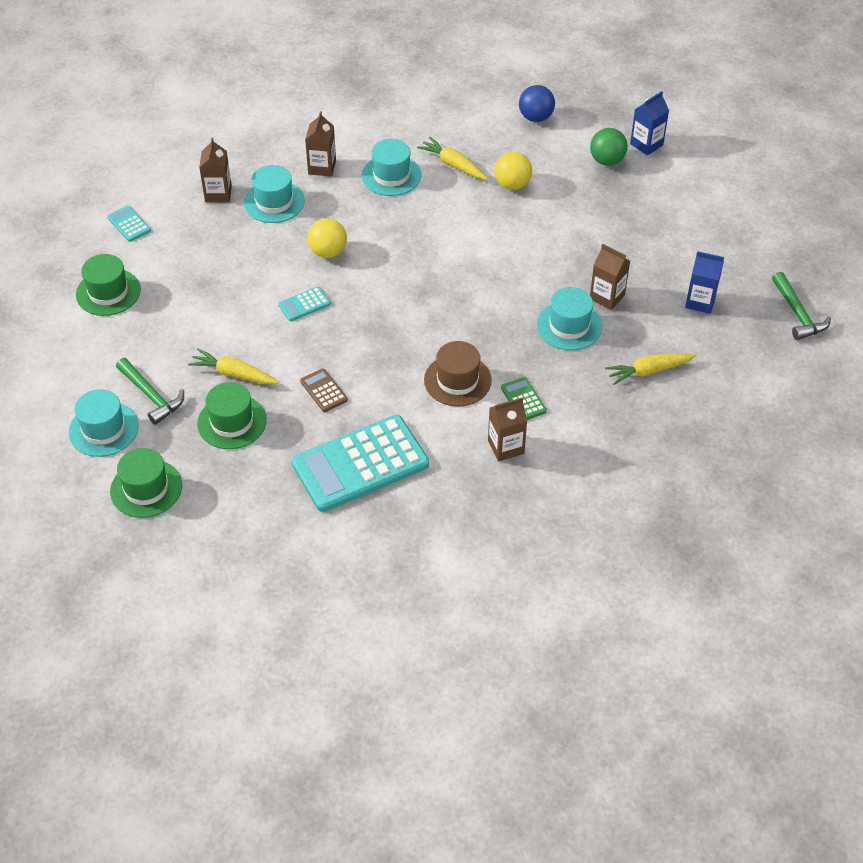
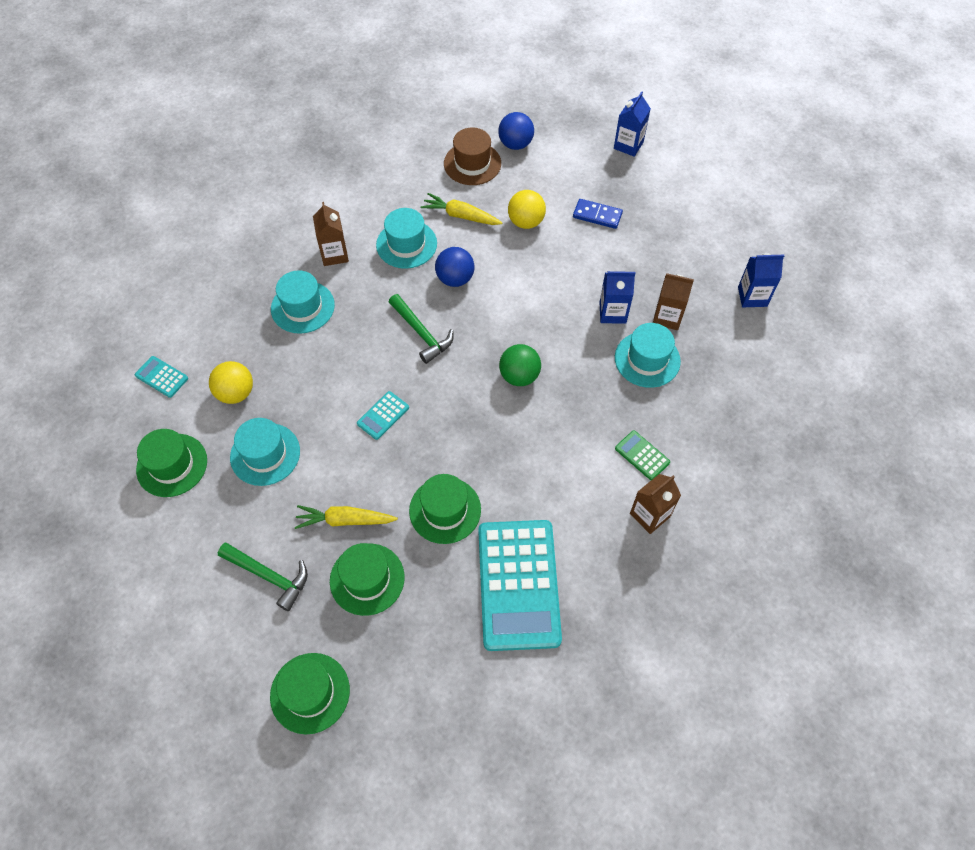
camera: 20 degrees left, 10 degrees up
(103, 429) = (234, 635): turquoise hat -> turquoise hat (265, 454)
(218, 194) = (241, 314): brown carton -> none
(323, 391) = (445, 510): brown calculator -> green hat
(328, 252) = (381, 348): yellow ball -> yellow ball (236, 393)
(360, 464) = (519, 584): turquoise calculator -> turquoise calculator turned 45 degrees counterclockwise
(422, 214) = (455, 279): none -> blue ball
(457, 380) = (570, 454): brown hat -> brown hat (472, 163)
(556, 279) = (612, 312): none -> blue carton
(584, 196) = (597, 215): none -> blue domino
(607, 161) = (601, 172): green ball -> green ball (519, 376)
(648, 371) = (741, 386): yellow carrot -> none
(798, 314) = (842, 283): green hammer -> green hammer (422, 333)

